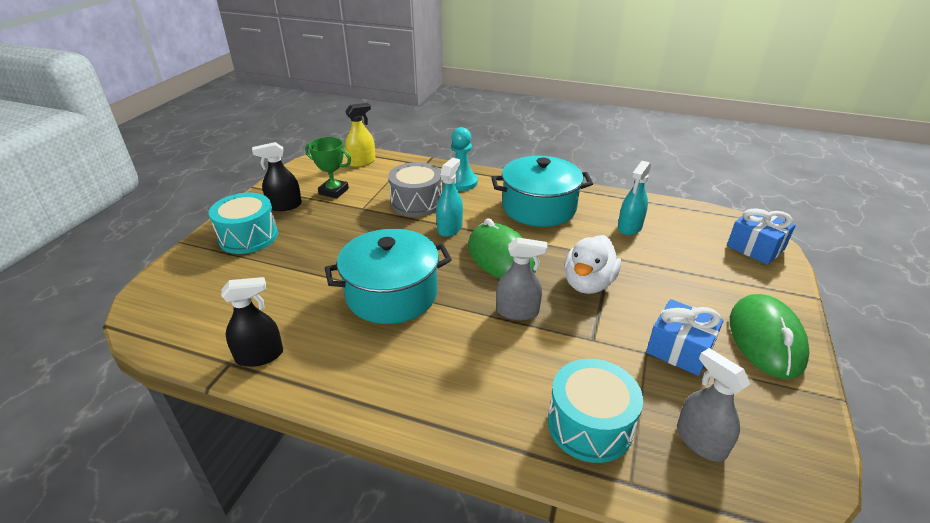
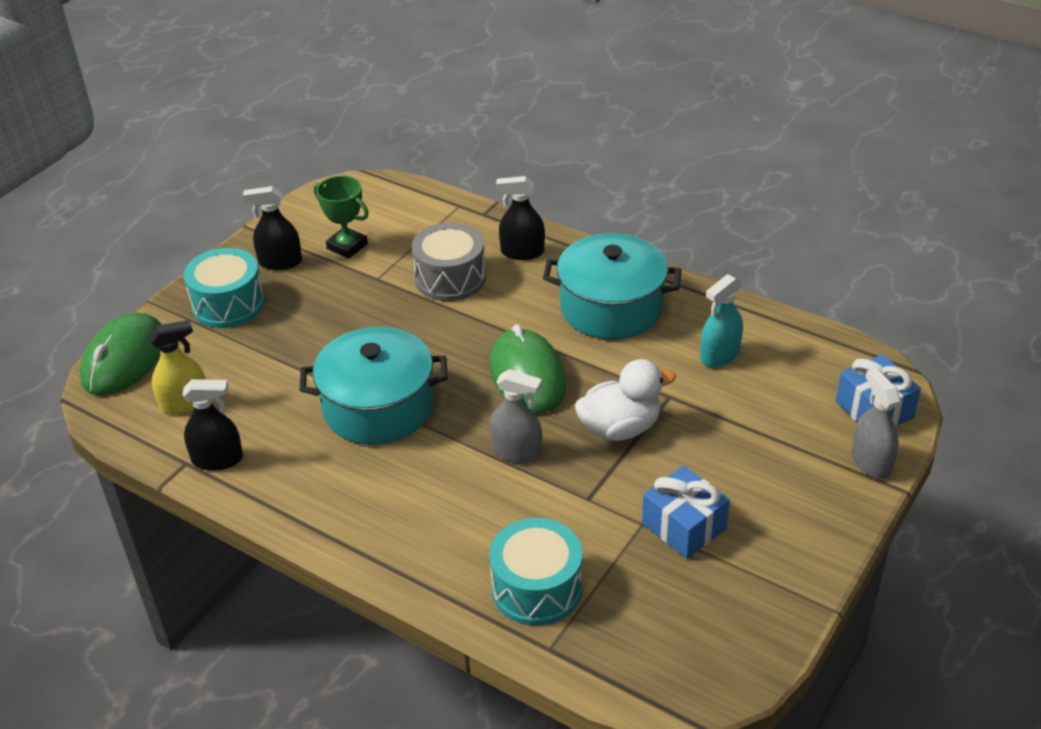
camera: 15 degrees right, 5 degrees up
(362, 162) = (397, 199): yellow spray bottle -> yellow spray bottle (184, 403)
(450, 228) = (479, 324): turquoise spray bottle -> none
(461, 182) = (522, 252): turquoise pawn -> black spray bottle
(588, 283) = (620, 428): white duck -> white duck turned 150 degrees counterclockwise
(700, 441) = (645, 624): grey spray bottle -> grey spray bottle (871, 462)
(765, 339) = (796, 531): green mouse -> green mouse (124, 359)

